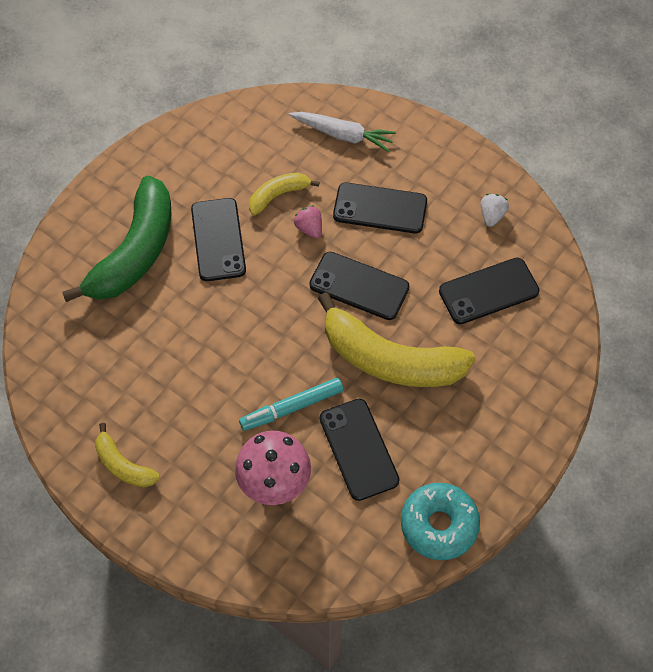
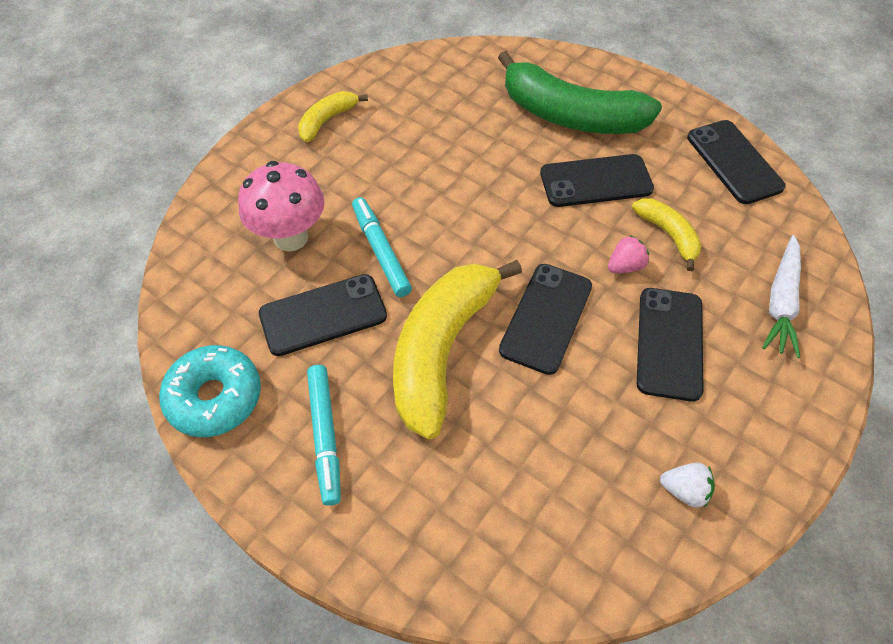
camera: 90 degrees right, 5 degrees down
(467, 438) = (325, 436): none -> turquoise marker
(488, 291) = (551, 477): black phone -> black phone (734, 162)

